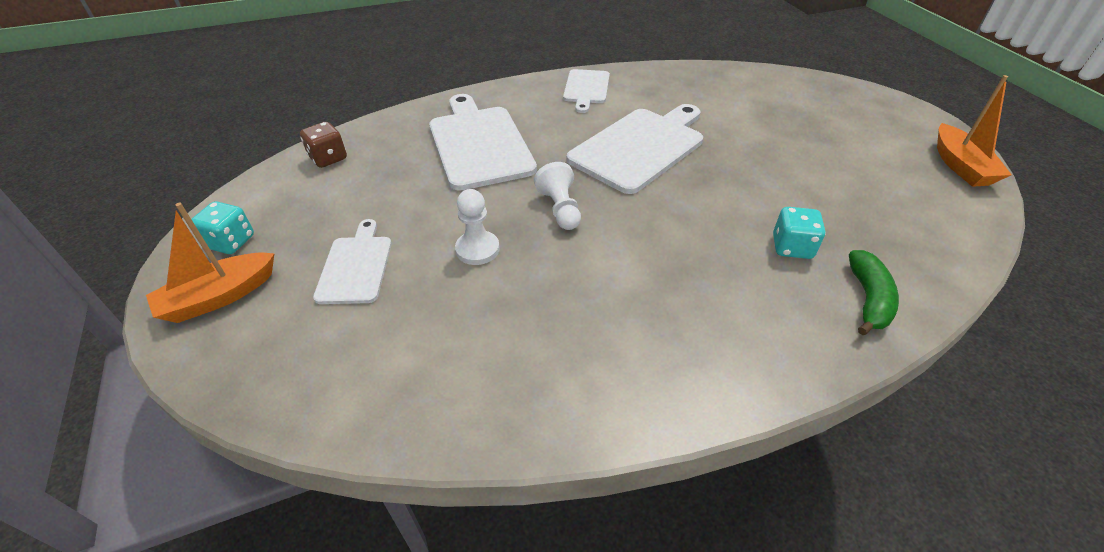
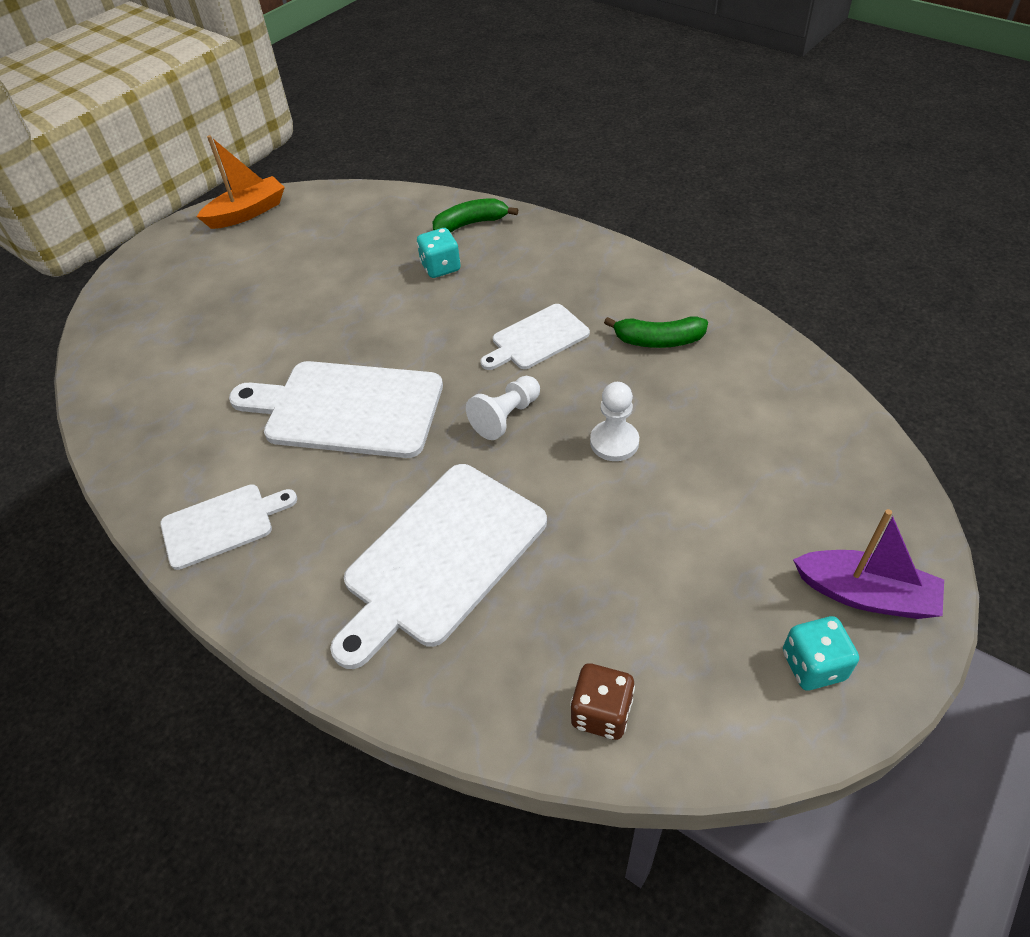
camera: 120 degrees left, 5 degrees up
(219, 297) = (865, 594): orange boat -> purple boat
(355, 266) = (722, 517): white cutting board -> white cutting board (537, 339)
(558, 342) = (658, 340): none -> green banana

